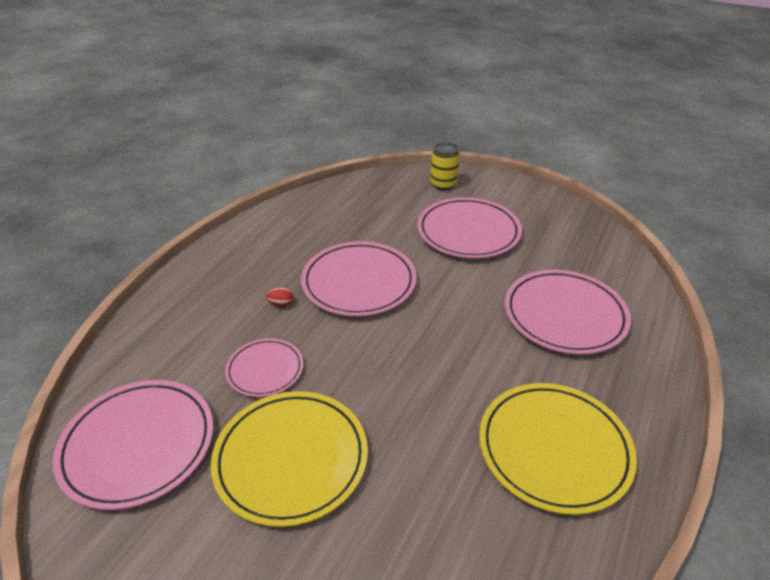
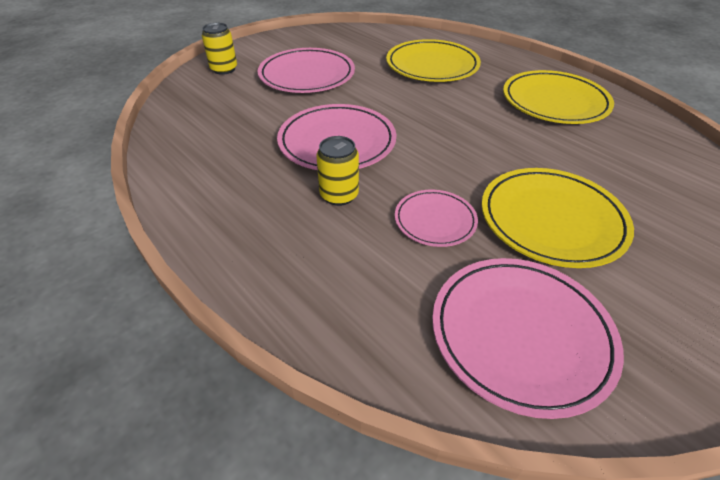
camera: 70 degrees left, 5 degrees up
(281, 304) = (339, 195): red egg -> yellow can
(564, 315) = (432, 65): pink plate -> yellow plate

